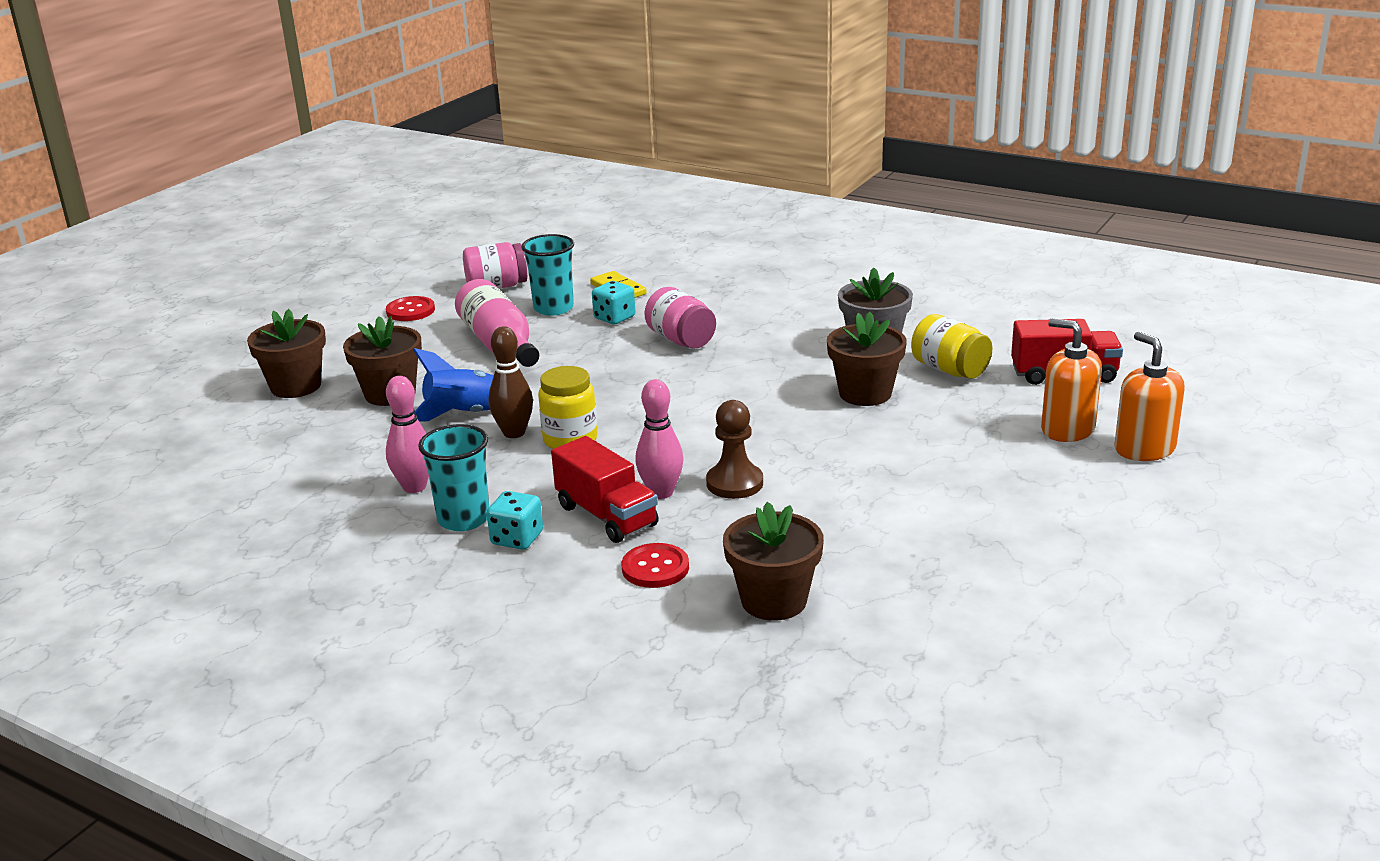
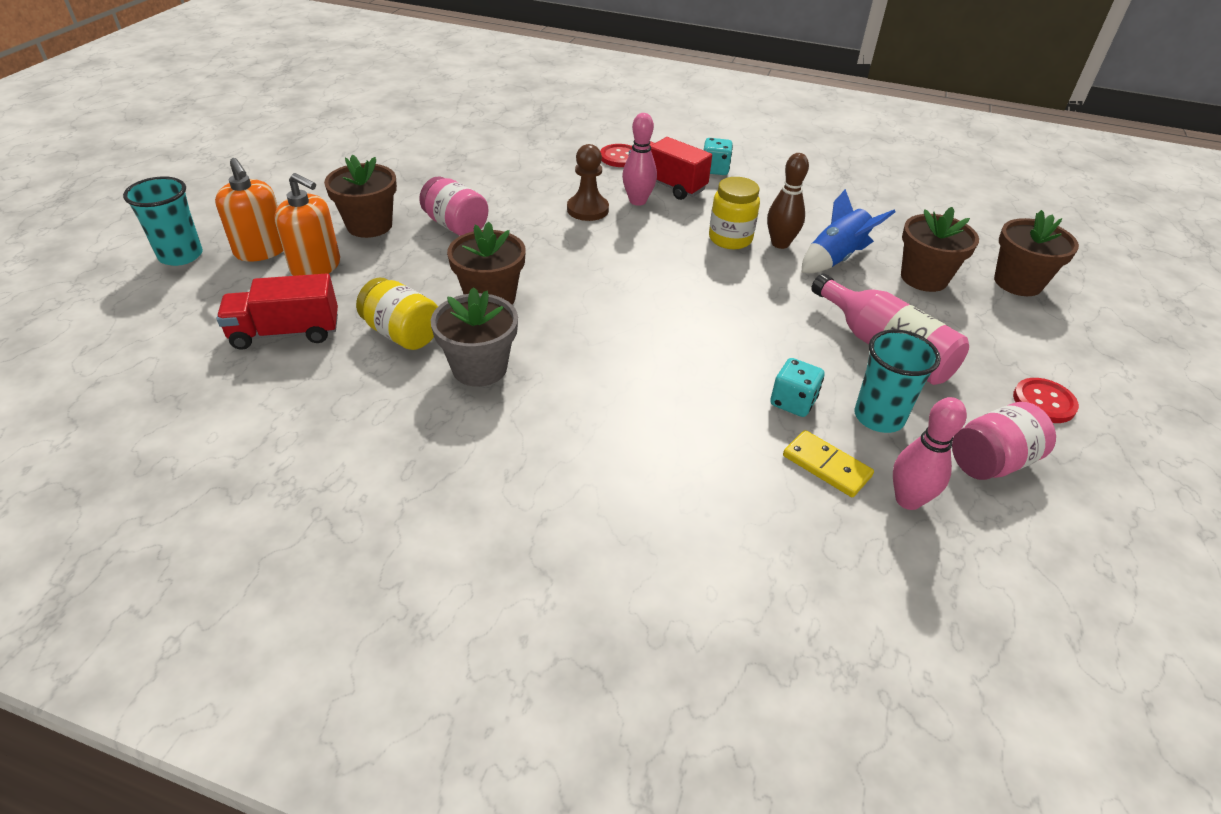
camera: 165 degrees right, 15 degrees up
(414, 487) = (813, 198): pink bowling pin -> pink bowling pin (908, 500)
(463, 519) = (759, 179): turquoise cup -> turquoise cup (181, 255)
(681, 340) = (695, 366): pink jar -> pink jar (456, 226)
(774, 601) = (545, 144): brown flower pot -> brown flower pot (369, 225)

